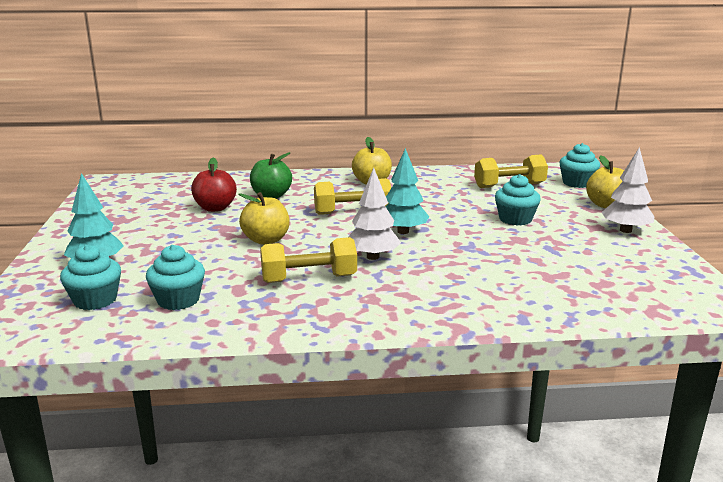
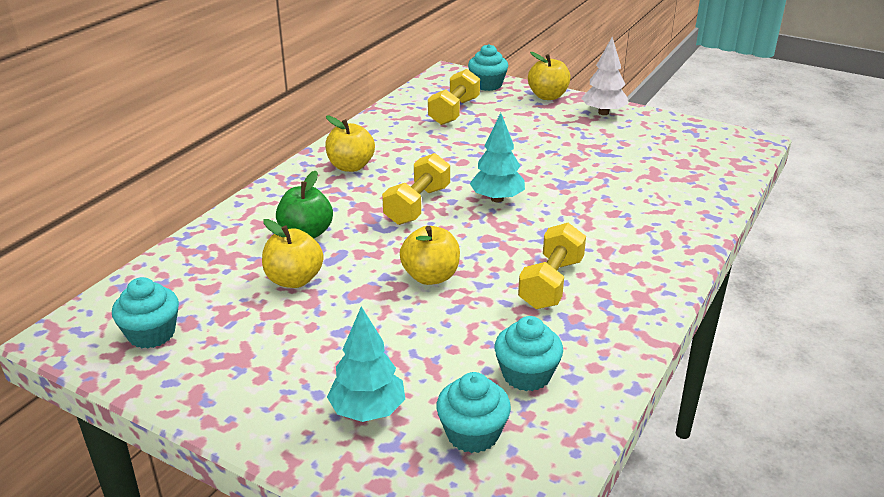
camera: 55 degrees left, 10 degrees up
(215, 208) = (294, 280): red apple -> yellow apple
(372, 257) = (537, 234): white tree -> none
(515, 219) = (531, 141): turquoise cupcake -> turquoise cupcake (151, 334)

